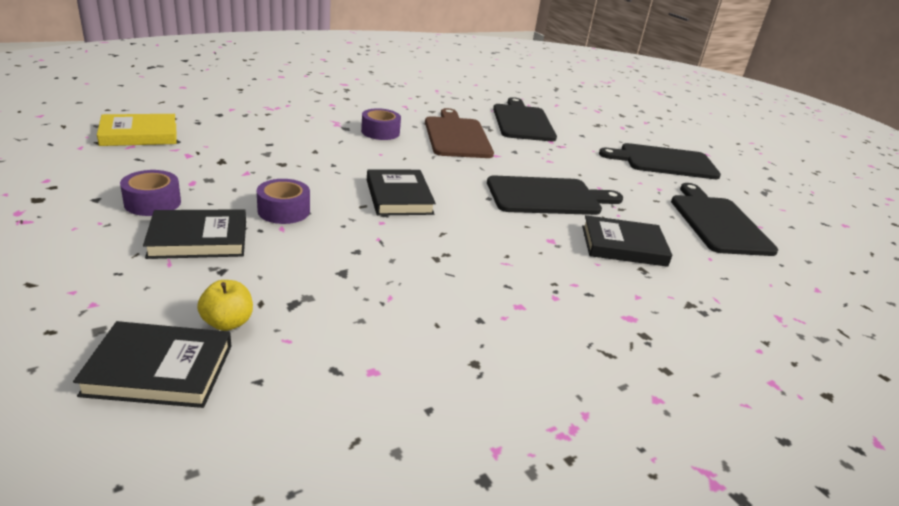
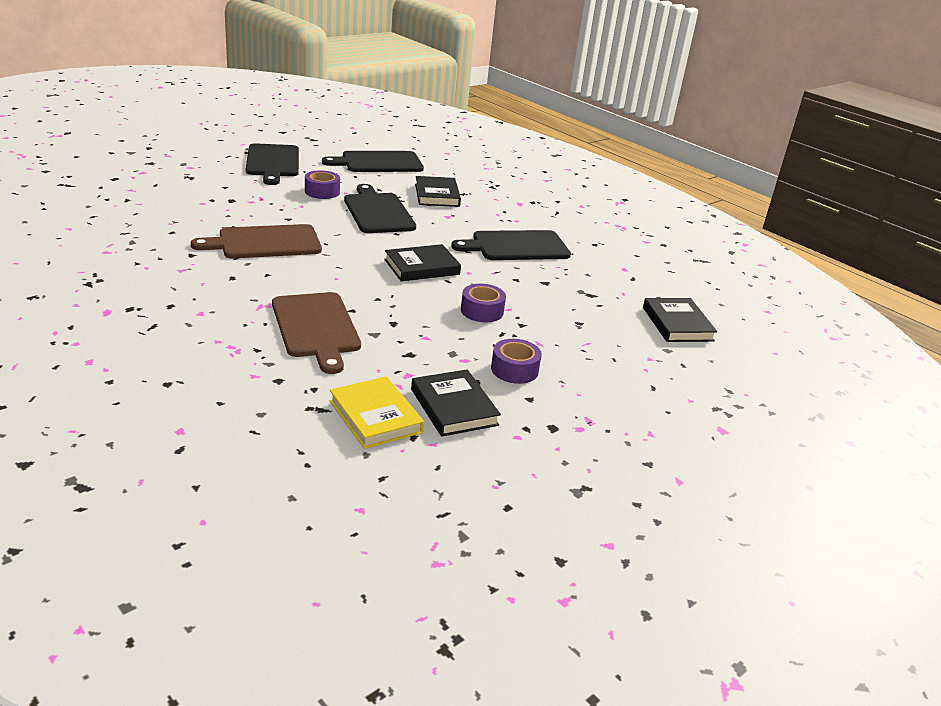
camera: 100 degrees left, 0 degrees up
(198, 239) = (550, 338): black book -> black book (454, 407)
(227, 323) = (625, 312): yellow apple -> none
(289, 134) = (316, 328): none -> brown cutting board
(380, 132) = (278, 280): purple tape -> purple tape (322, 192)
(522, 121) = (201, 210): black cutting board -> black cutting board (516, 246)

